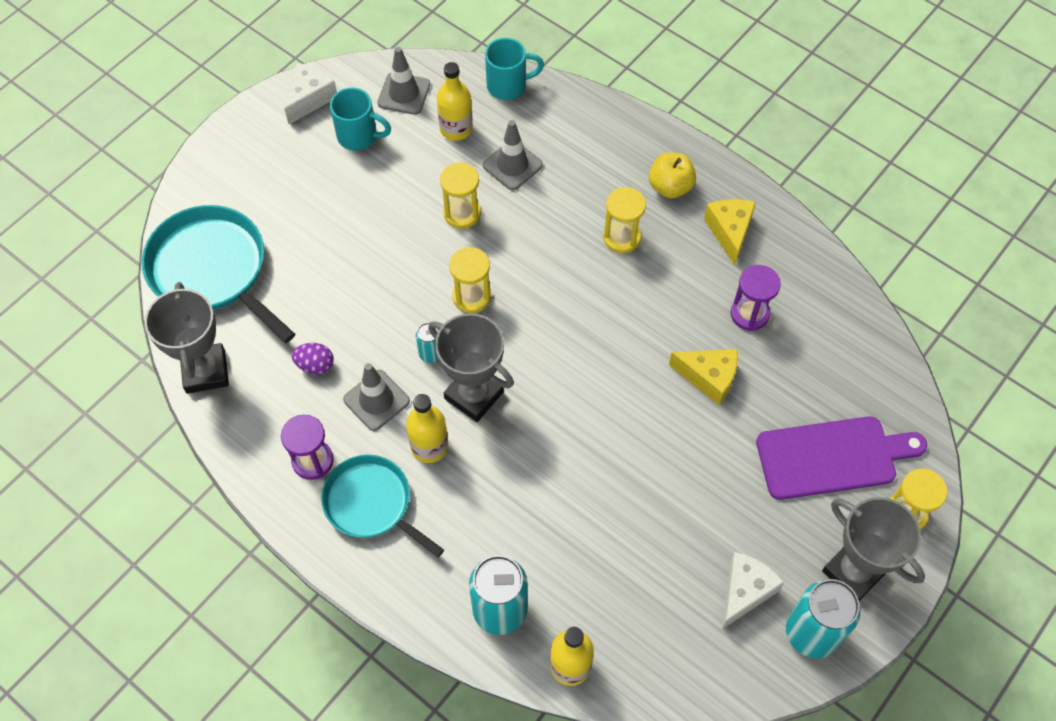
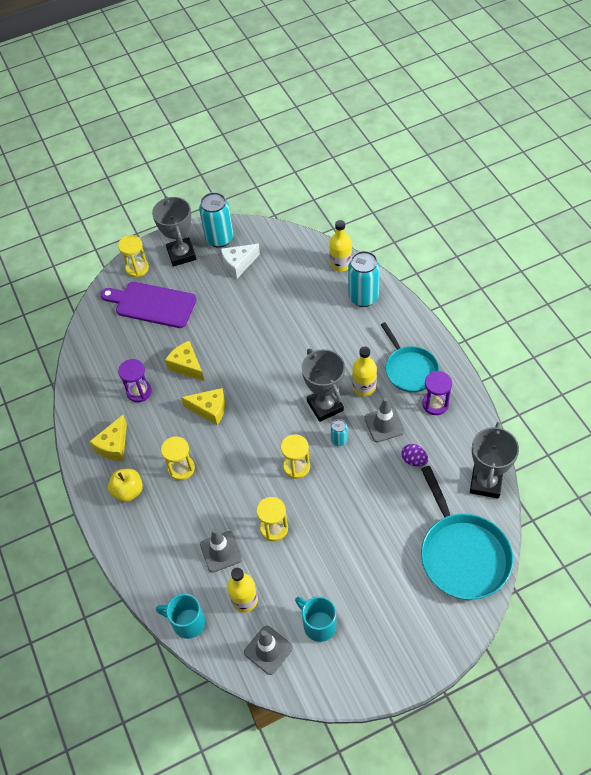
camera: 150 degrees left, 5 degrees down
(310, 99) = (342, 678): white cheese -> none
(634, 327) = (209, 409): none -> yellow cheese

